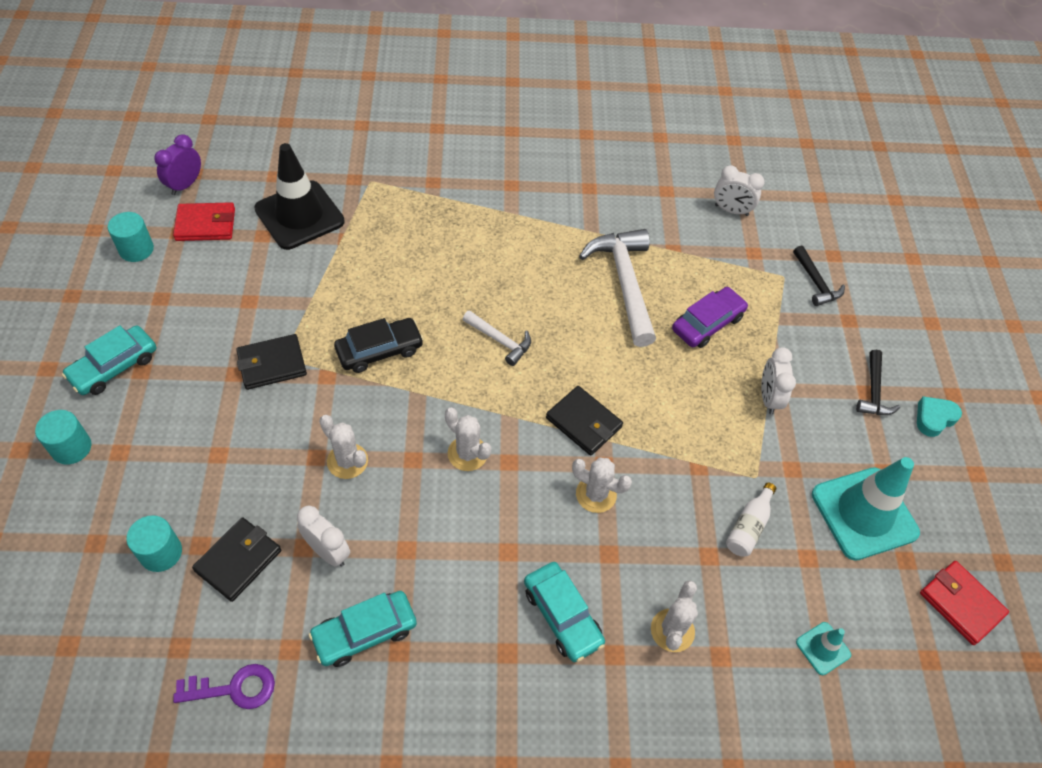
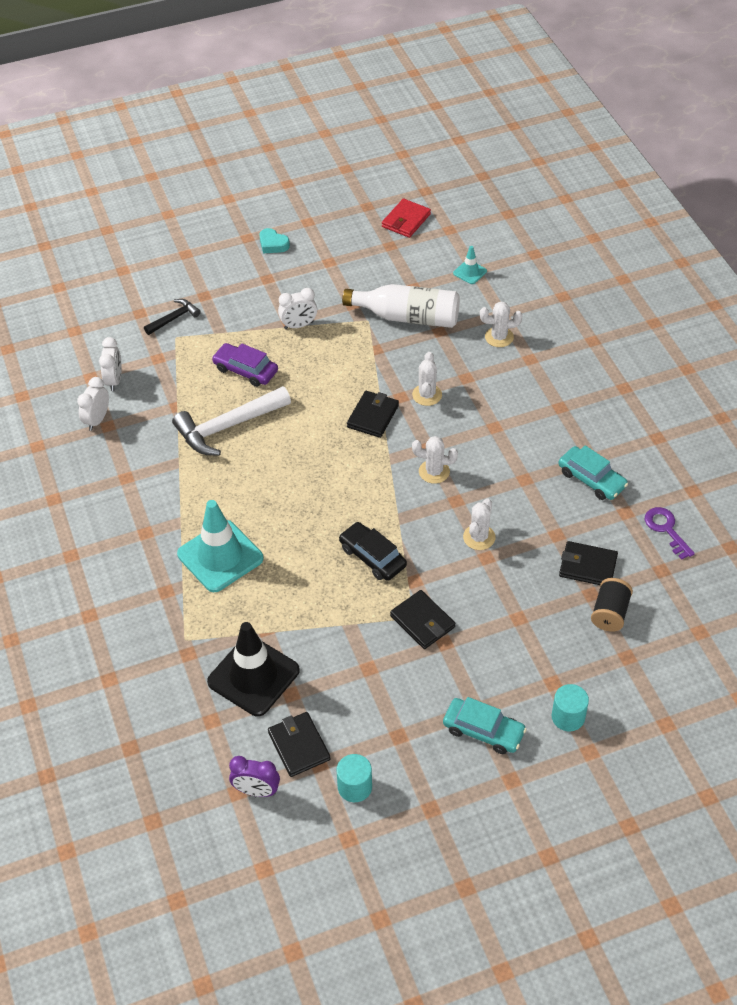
camera: 105 degrees left, 5 degrees down
(161, 553) = (610, 613): turquoise cylinder -> black spool
(205, 224) = (299, 746): red wallet -> black wallet
(328, 551) = (551, 520): white clock -> white clock (97, 420)
(467, 453) = (434, 471): white cactus -> white cactus turned 75 degrees clockwise
(500, 341) = (324, 485): white hammer -> none
(562, 615) = (521, 388): turquoise car -> none
(748, 526) = (407, 317): white bottle -> white bottle, size x2.02
(864, 513) = (367, 267): turquoise traffic cone -> turquoise traffic cone (220, 556)
(873, 391) = (265, 275): black hammer -> none

